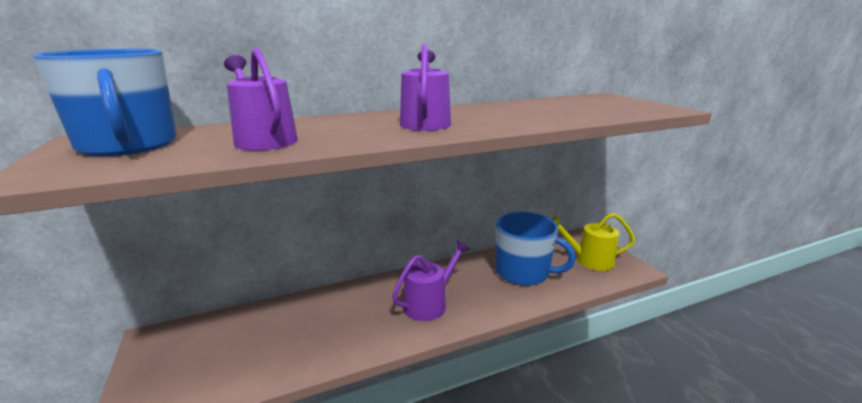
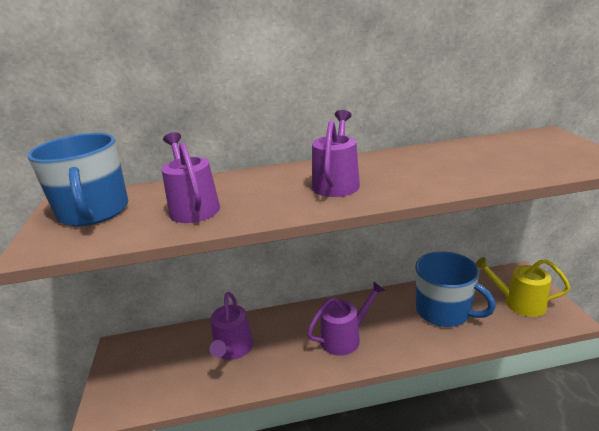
camera: 15 degrees right, 5 degrees up
(303, 326) = (233, 349): none -> purple watering can

